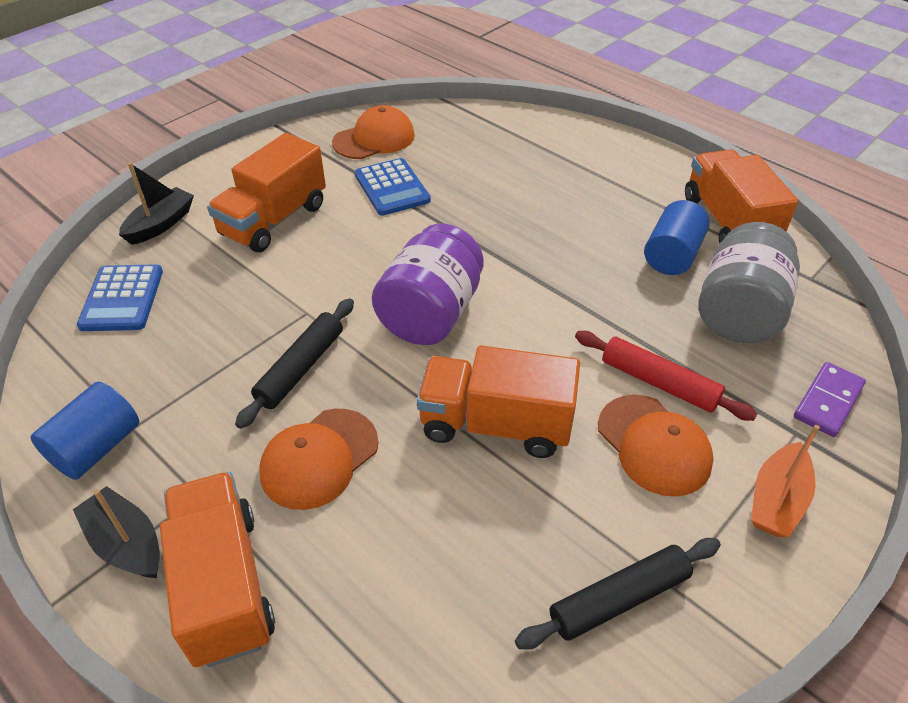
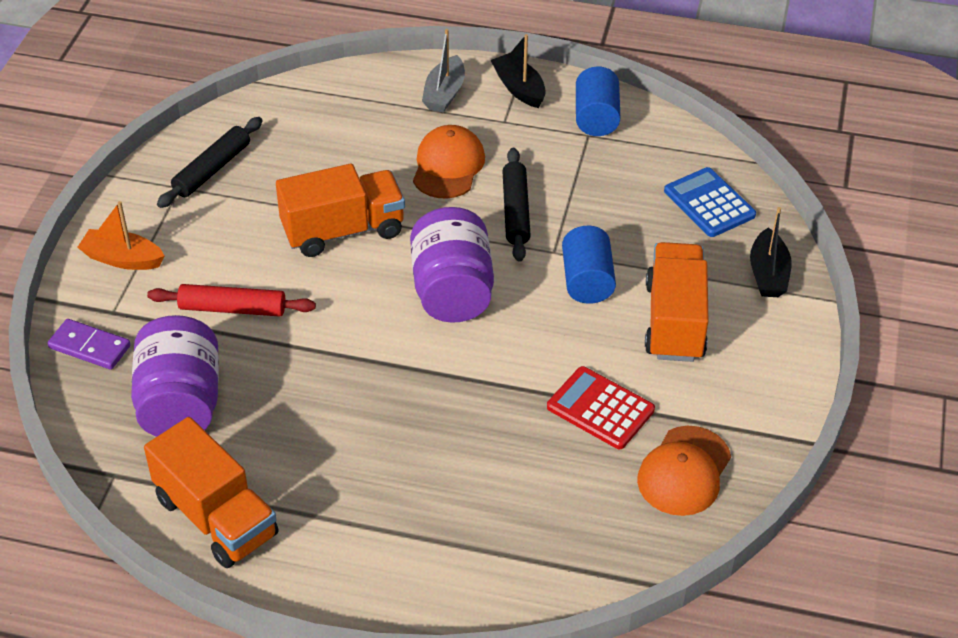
camera: 150 degrees right, 0 degrees up
(126, 543) = (519, 88): black boat -> black boat turned 135 degrees counterclockwise
(224, 585) = (444, 94): orange truck -> grey boat
(392, 188) = (600, 409): blue calculator -> red calculator
(654, 445) = (220, 261): orange cap -> none
(672, 255) = (263, 444): blue cylinder -> blue cylinder (587, 281)
(739, 312) = (180, 403): grey jar -> purple jar
(776, 500) = (122, 259): orange boat -> orange boat turned 75 degrees counterclockwise
(828, 401) = (89, 347): purple domino -> purple domino turned 75 degrees counterclockwise

